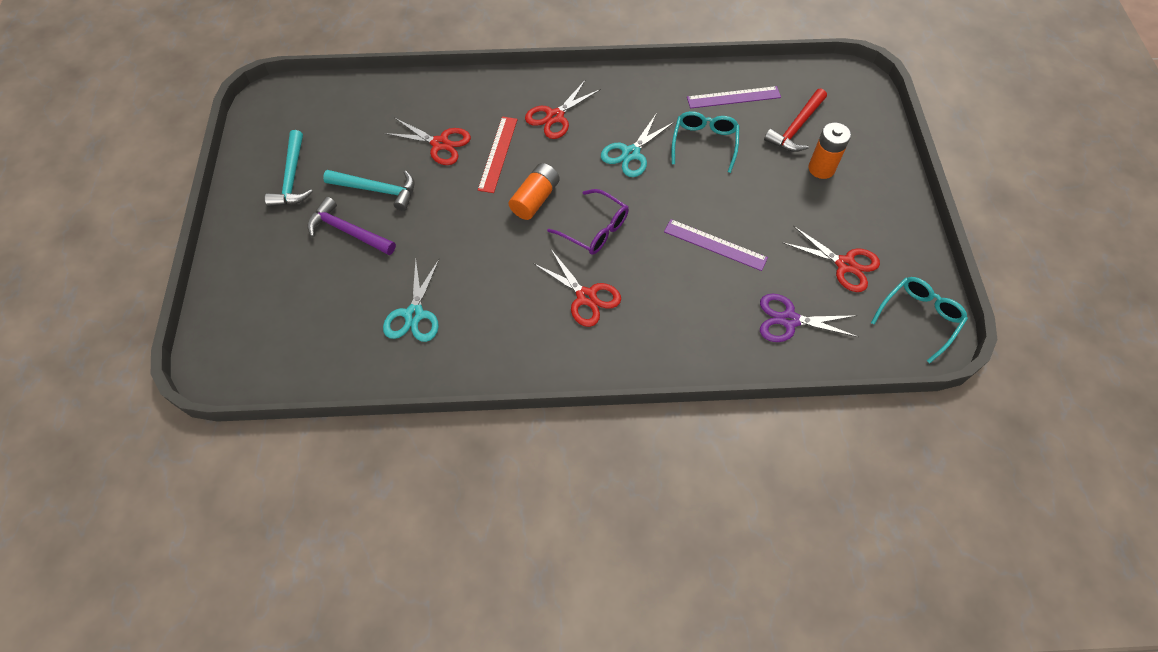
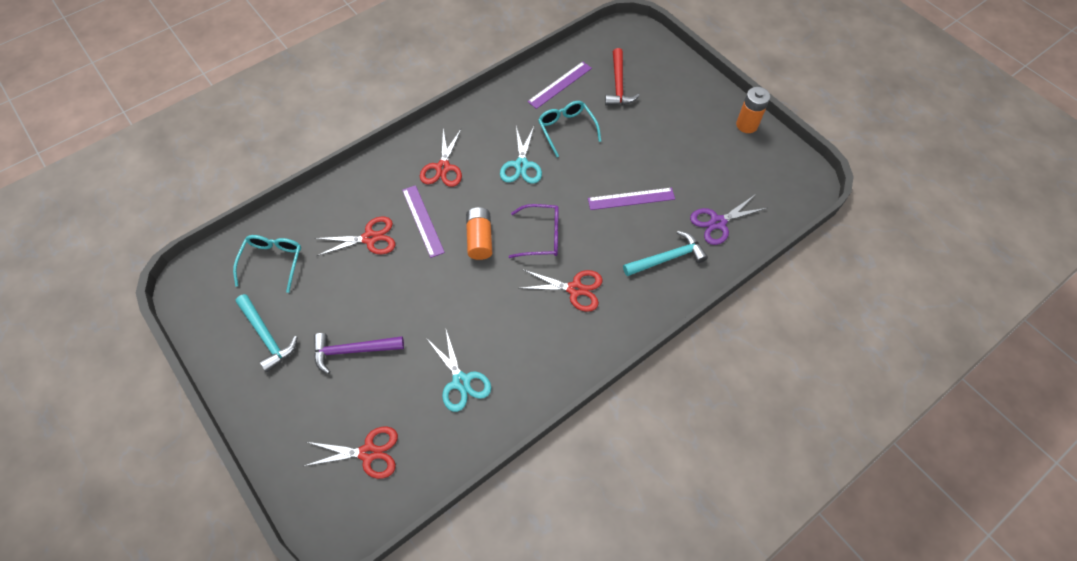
camera: 35 degrees left, 0 degrees up
(377, 190) = (349, 304): turquoise hammer -> turquoise hammer (667, 258)
(498, 154) = (422, 220): red ruler -> purple ruler
(821, 168) = (657, 105): orange battery -> orange battery (746, 125)
(845, 264) = (722, 164): red scissors -> red scissors (368, 453)
(919, 318) = (791, 173): turquoise glasses -> turquoise glasses (272, 262)

